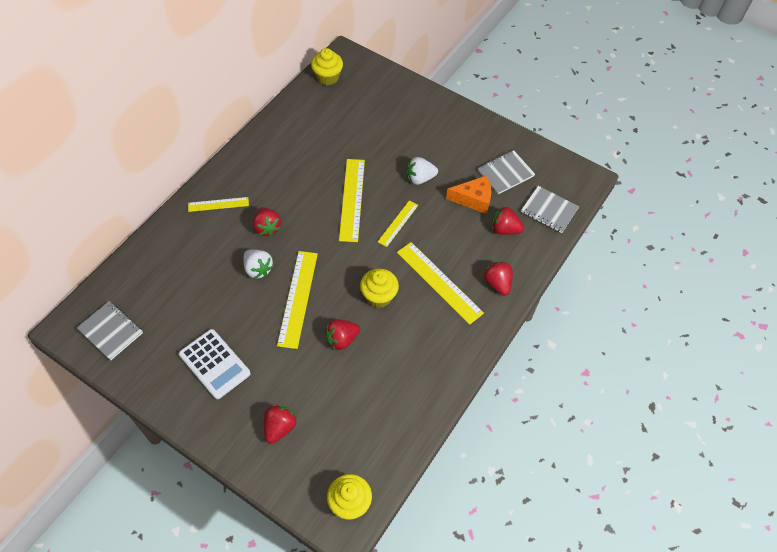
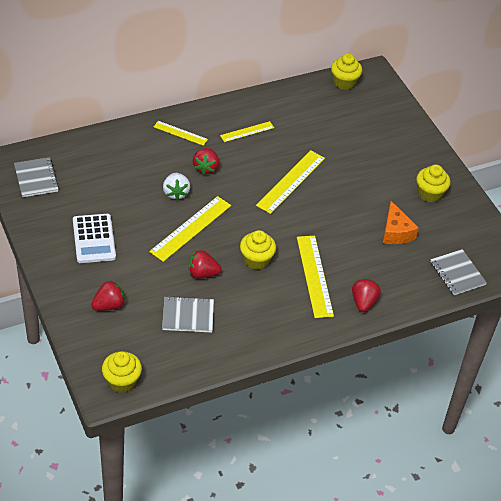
camera: 30 degrees right, 10 degrees down
(398, 223) = (315, 217): yellow ruler -> yellow ruler (247, 131)
(420, 178) = (362, 194): white strawberry -> none
(473, 147) = (429, 194): none -> yellow cupcake
(473, 199) = (395, 232): orange cheese -> orange cheese turned 45 degrees clockwise
(504, 229) = (404, 267): red strawberry -> none
(505, 173) = (442, 227): grey notebook -> grey notebook (188, 316)

